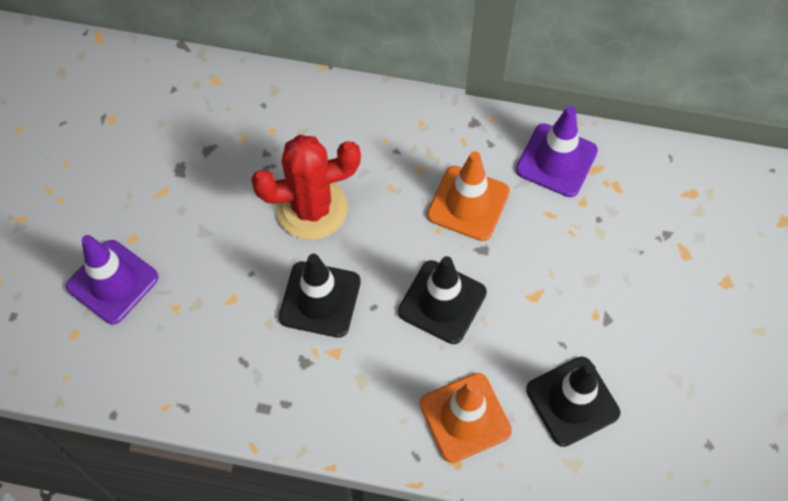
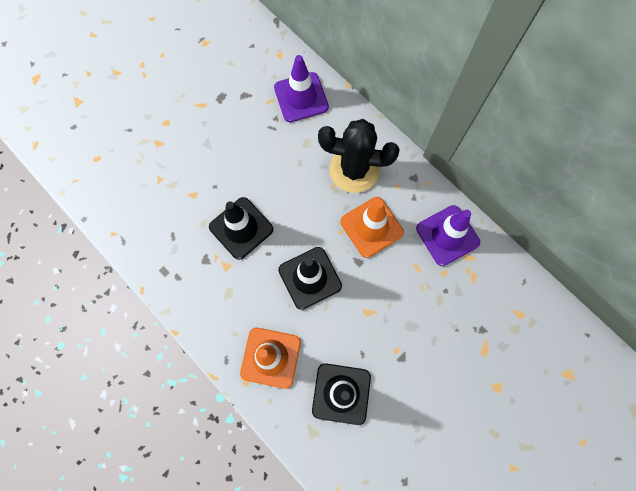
camera: 35 degrees right, 10 degrees up
(112, 282) = (137, 141): purple traffic cone -> purple traffic cone (301, 97)
(312, 208) = (277, 169): red cactus -> none
(401, 154) = (354, 170): none -> black cactus

